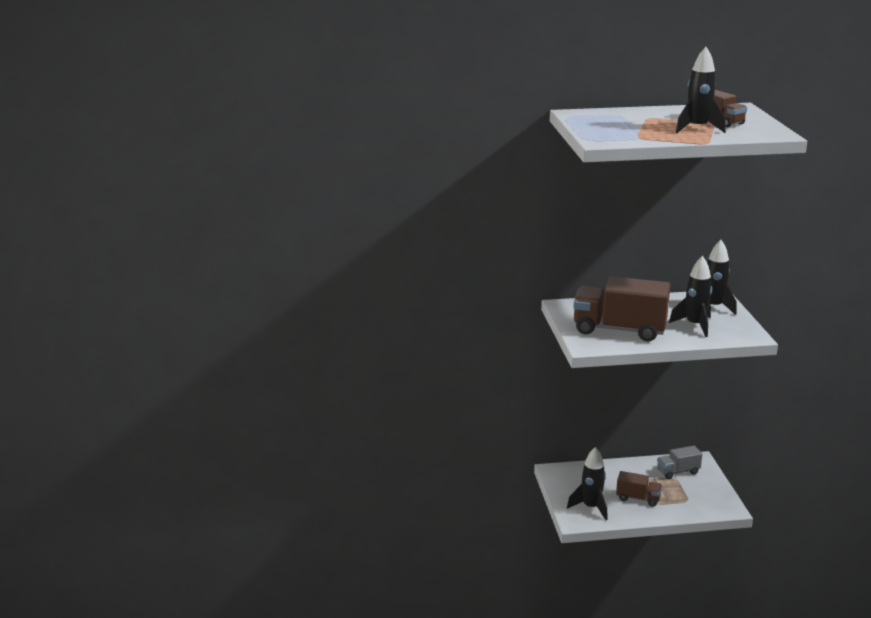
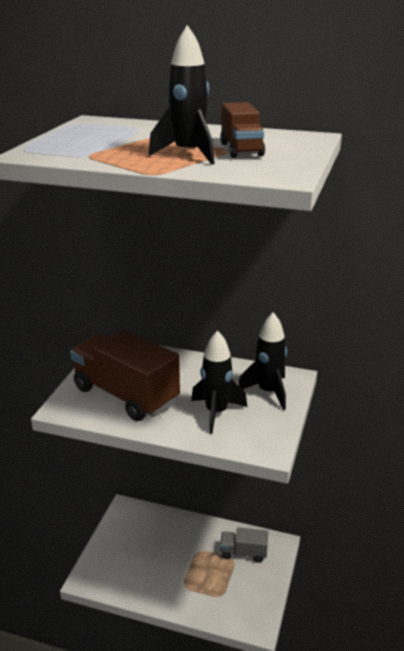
camera: 25 degrees right, 5 degrees up
(591, 507) = (117, 567): black rocket -> none
(638, 498) = (172, 573): brown truck -> none

